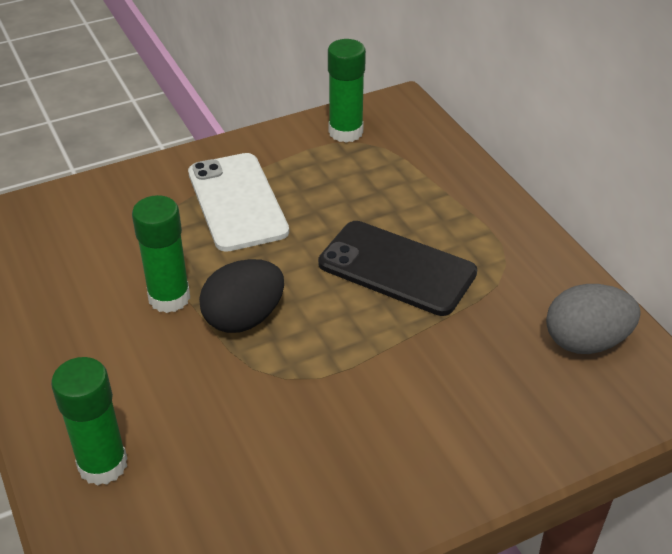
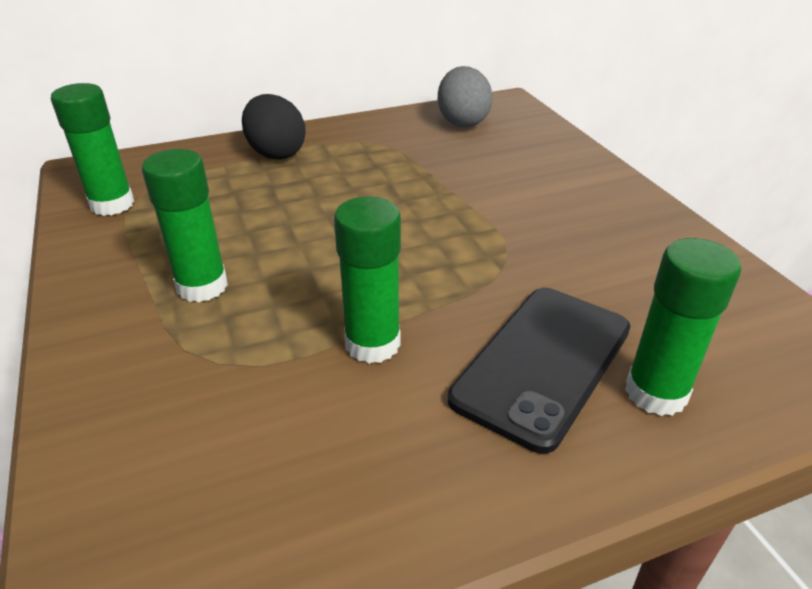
camera: 85 degrees left, 5 degrees down
(237, 202) = (202, 286): white phone -> green glue stick
(244, 318) = (418, 284): black egg -> black egg (276, 153)
(397, 268) = (359, 189): black phone -> black phone (542, 363)

